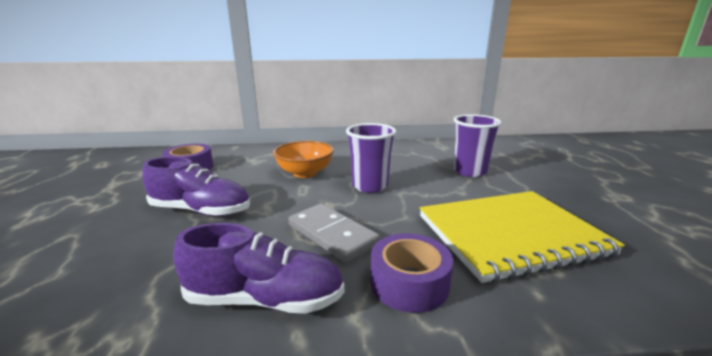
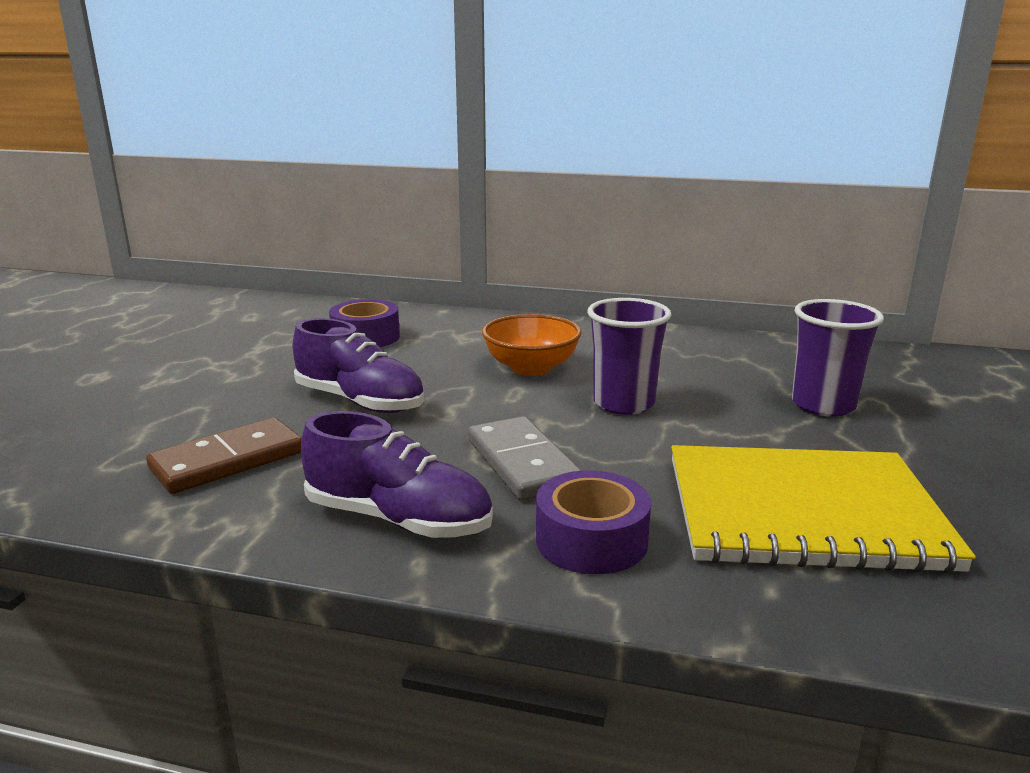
camera: 20 degrees right, 0 degrees up
(102, 277) = (227, 460): none -> brown domino

